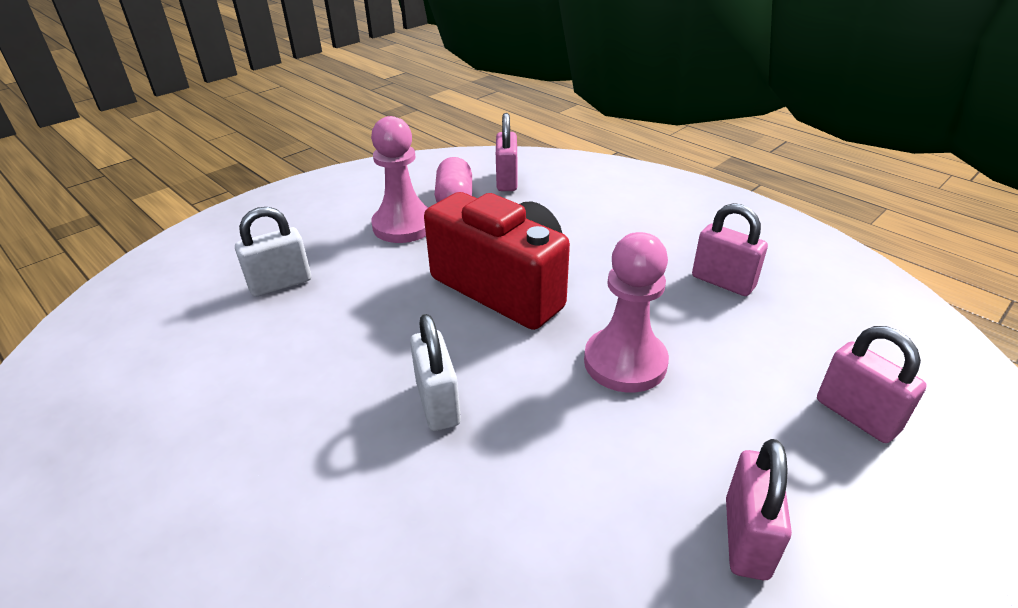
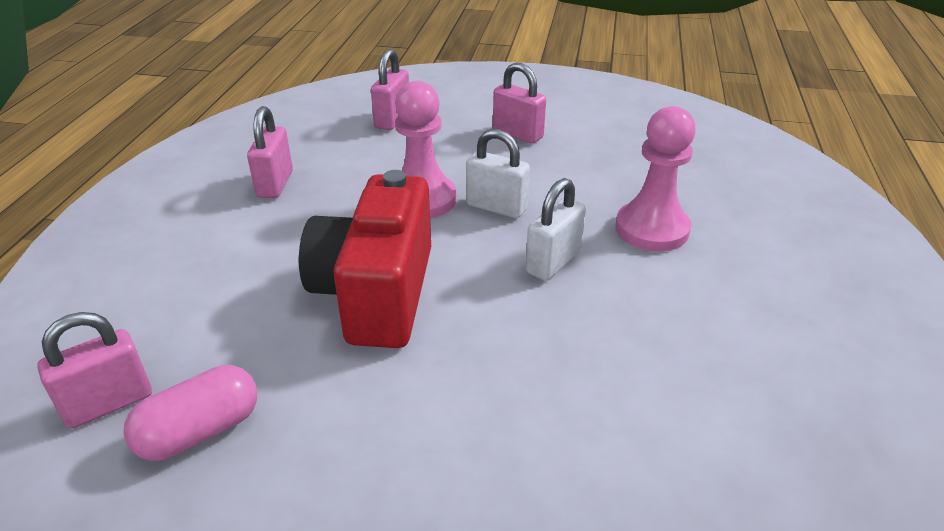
camera: 125 degrees left, 0 degrees up
(280, 283) = (527, 483): white padlock -> white padlock (496, 207)
(403, 226) = (307, 445): pink pawn -> pink pawn (652, 229)
(746, 537) = (517, 134): pink padlock -> pink padlock turned 60 degrees clockwise

